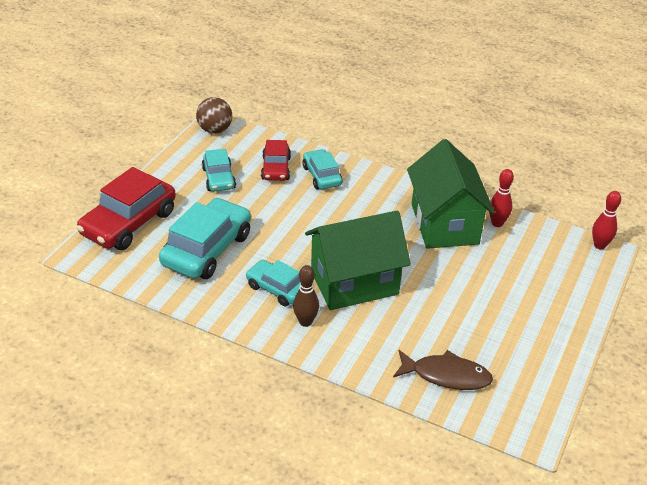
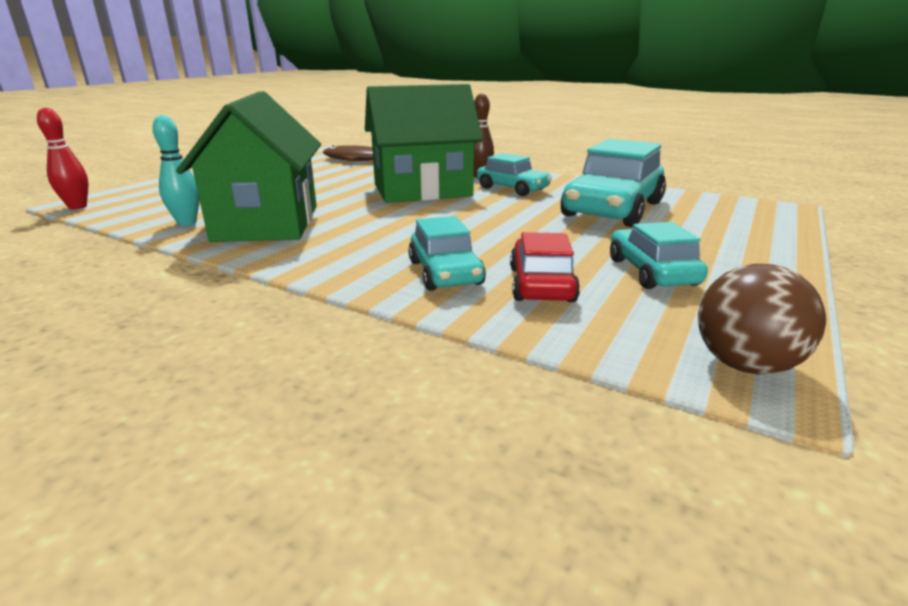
camera: 175 degrees left, 15 degrees down
(129, 223) = (751, 228): red car -> none
(497, 223) = (187, 223): red bowling pin -> turquoise bowling pin

